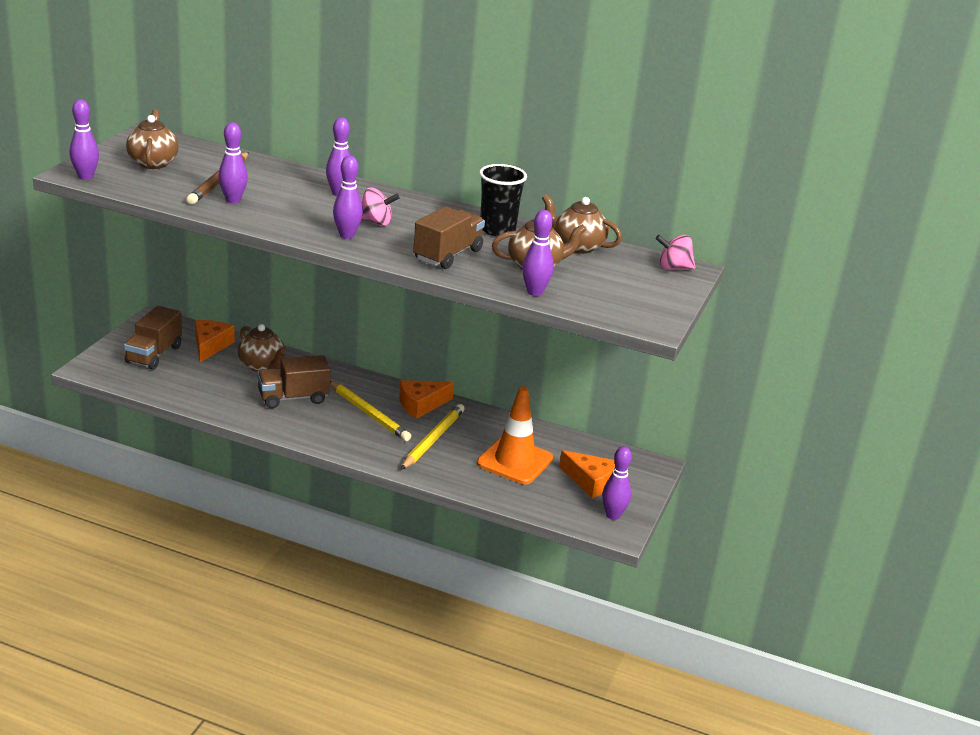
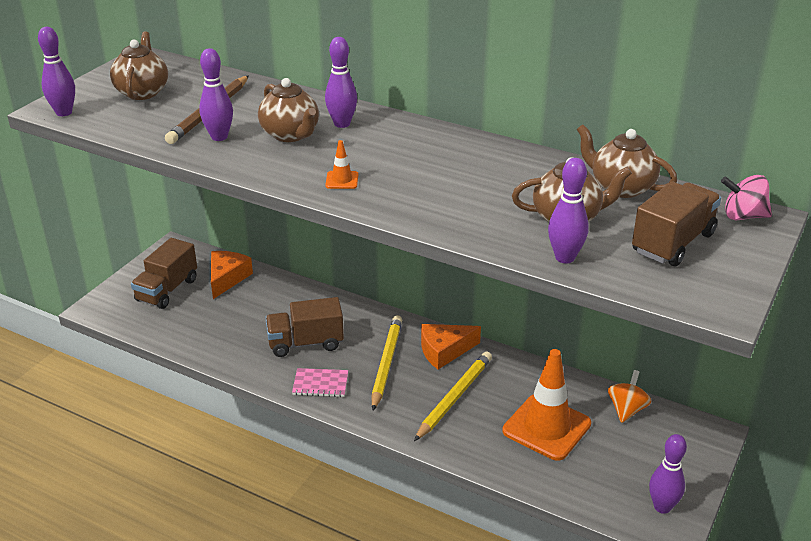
camera: 10 degrees right, 5 degrees up
(262, 366) = (277, 302): brown teapot -> brown teapot (290, 135)
(311, 429) = (320, 384): none -> pink notebook
(347, 235) = (342, 180): purple bowling pin -> orange traffic cone
(369, 414) = (386, 363): yellow pencil -> yellow pencil turned 135 degrees counterclockwise
(376, 222) = (379, 161): pink spinning top -> none
(448, 255) = (460, 204): brown truck -> brown truck (673, 243)
(497, 229) = (523, 167): black cup -> none
(583, 448) = (626, 410): none -> orange spinning top
(590, 481) = (635, 457): orange cheese -> none

